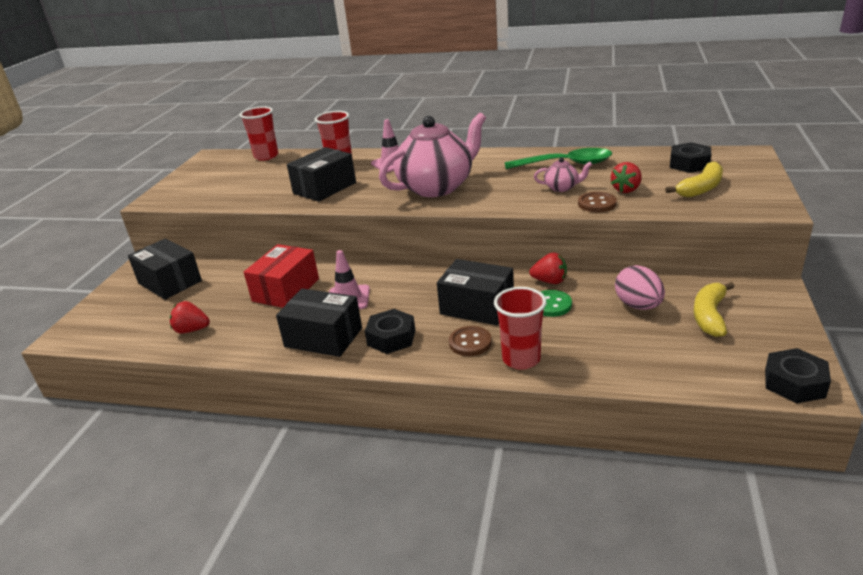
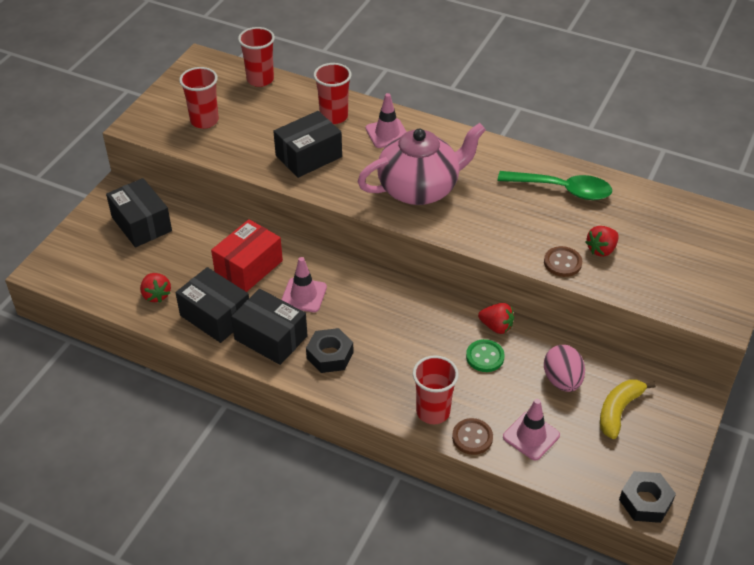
camera: 10 degrees right, 15 degrees up
(192, 330) = (156, 295): red strawberry -> red strawberry turned 135 degrees counterclockwise
(219, 186) = (204, 121): none -> red cup
(470, 342) = (396, 381): brown button -> brown button (472, 437)
(477, 307) = (417, 340): black box -> black box (215, 316)
(562, 187) = (541, 227): pink teapot -> none
(636, 356) = (531, 436): none -> pink traffic cone
(689, 164) = (685, 228): black nut -> none
(701, 188) = (673, 270): yellow banana -> none

